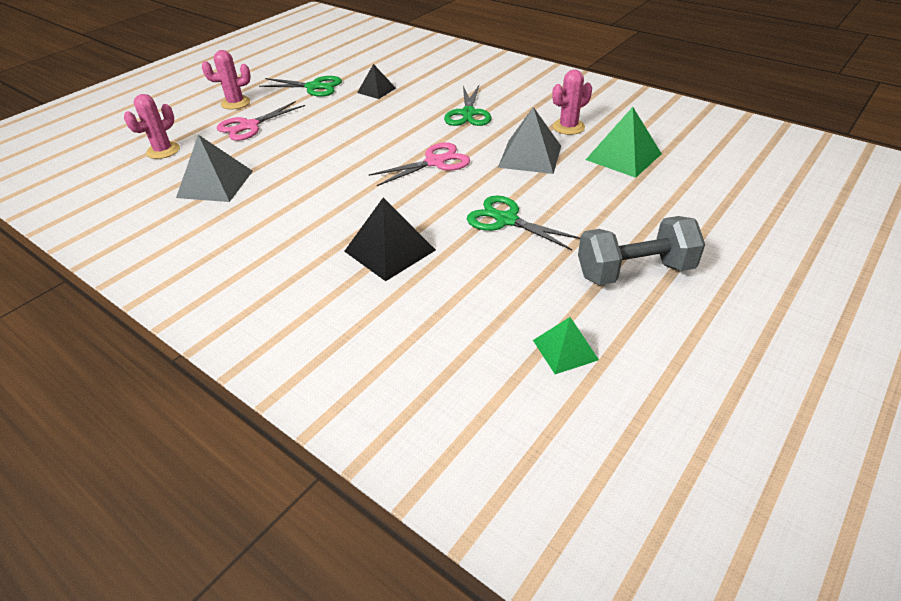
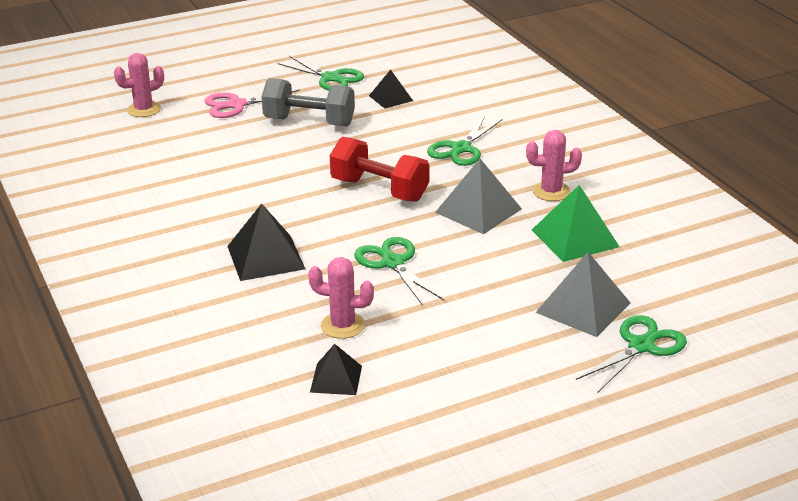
camera: 25 degrees right, 10 degrees down
(215, 184) = (166, 154): grey pyramid -> grey pyramid (583, 307)
(235, 103) = (242, 77): pink cactus -> pink cactus (343, 325)
(435, 162) = (379, 190): pink scissors -> red dumbbell
(565, 350) = (336, 379): green pyramid -> black pyramid
(634, 271) = (463, 342): grey dumbbell -> grey dumbbell (309, 122)
(767, 226) = (641, 346): none -> green scissors

